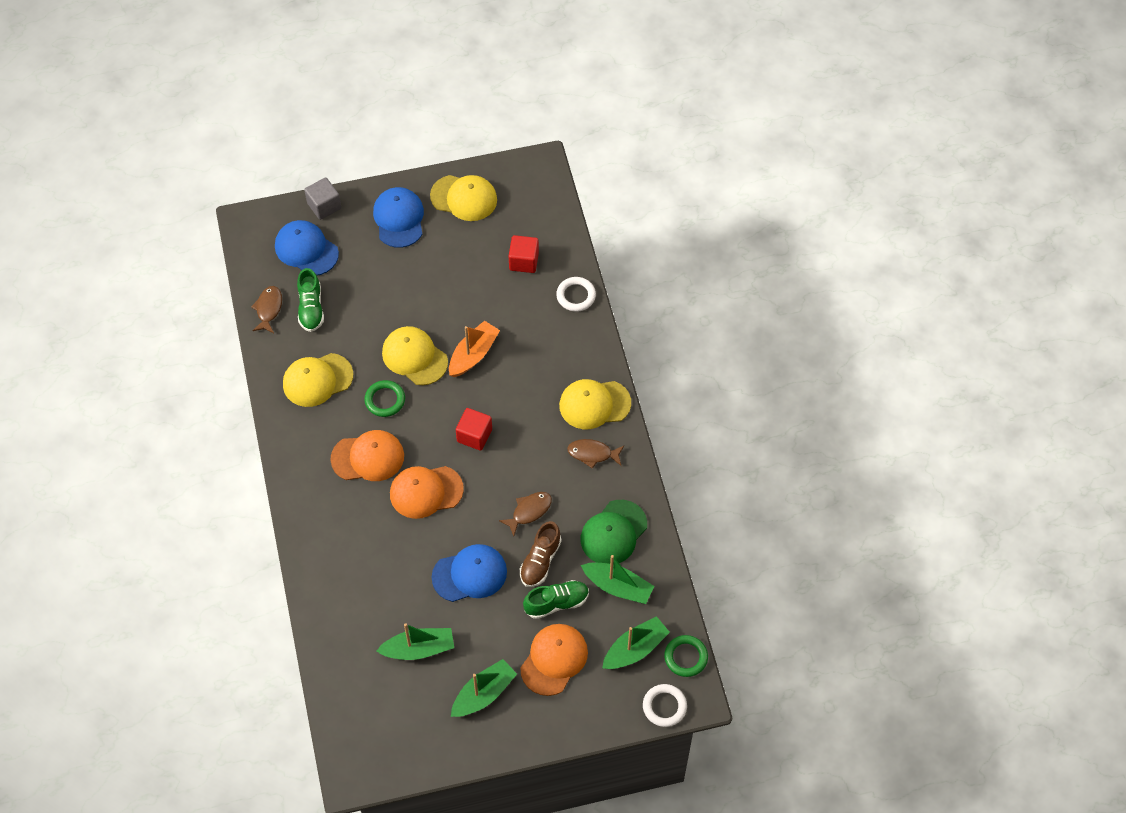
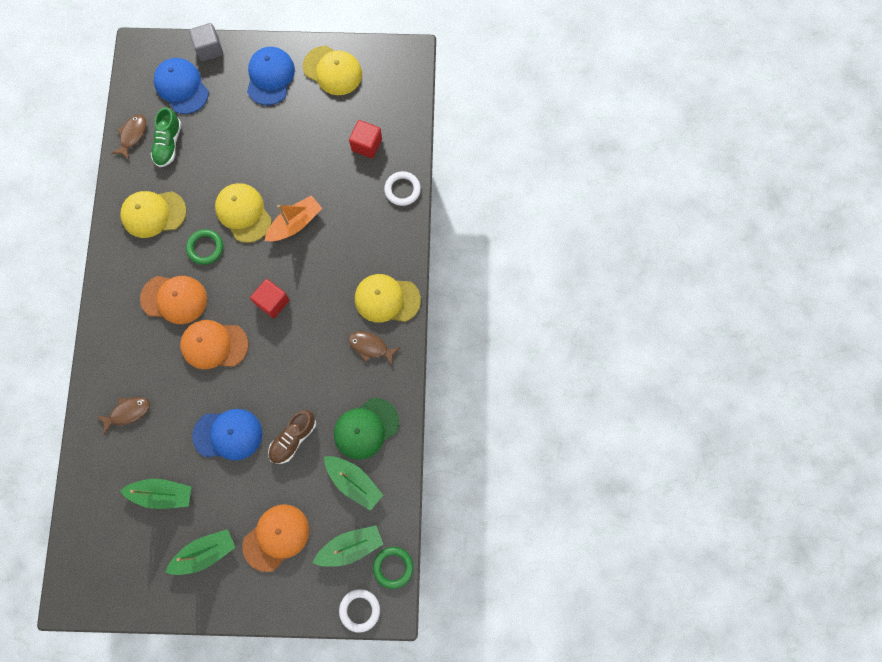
camera: 15 degrees right, 15 degrees up
(529, 511) = (298, 388): brown fish -> brown fish (128, 412)
(556, 603) = (295, 483): green shoe -> none

